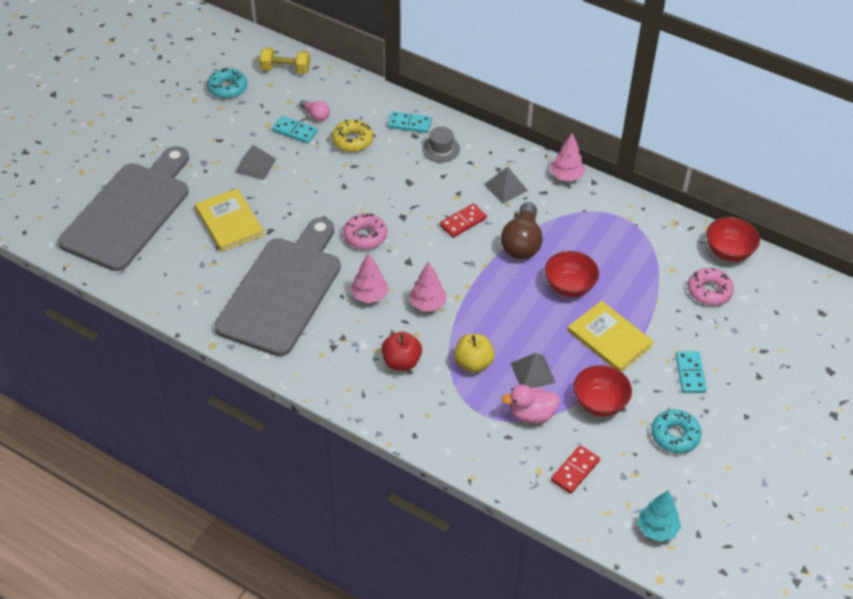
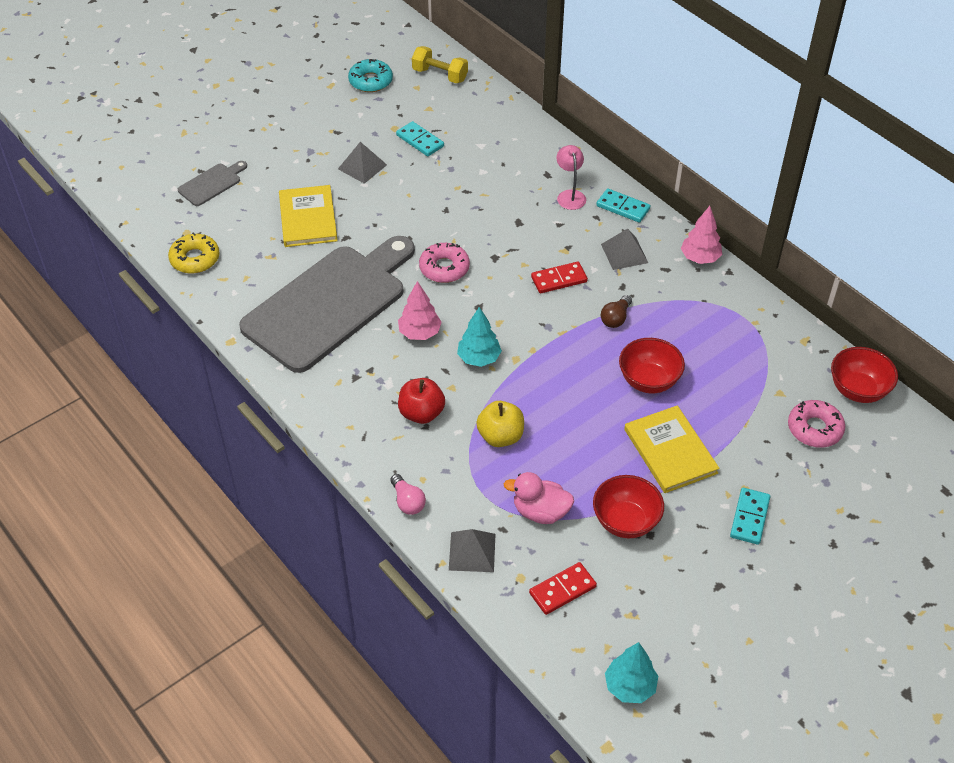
camera: 20 degrees right, 0 degrees up
(129, 212) = (212, 183): grey cutting board -> grey cutting board, size x0.40
(316, 115) = (450, 129): pink light bulb -> pink light bulb (407, 501)
(352, 140) = (477, 164): yellow donut -> yellow donut (195, 259)
(409, 124) = (547, 161): turquoise domino -> turquoise domino (623, 207)
(427, 304) = (479, 358): pink tree -> turquoise tree
(441, 149) = (570, 195): grey hat -> pink lamp
(522, 242) = (616, 318): brown light bulb -> brown light bulb, size x0.53
(533, 372) = (563, 465): grey pyramid -> grey pyramid (472, 552)
(675, 435) = (699, 584): turquoise donut -> none

